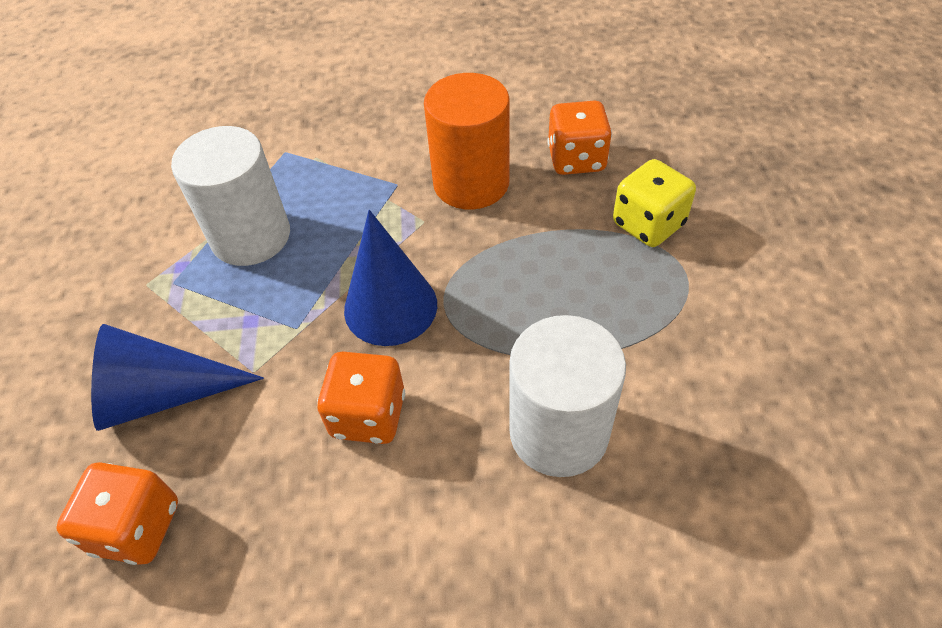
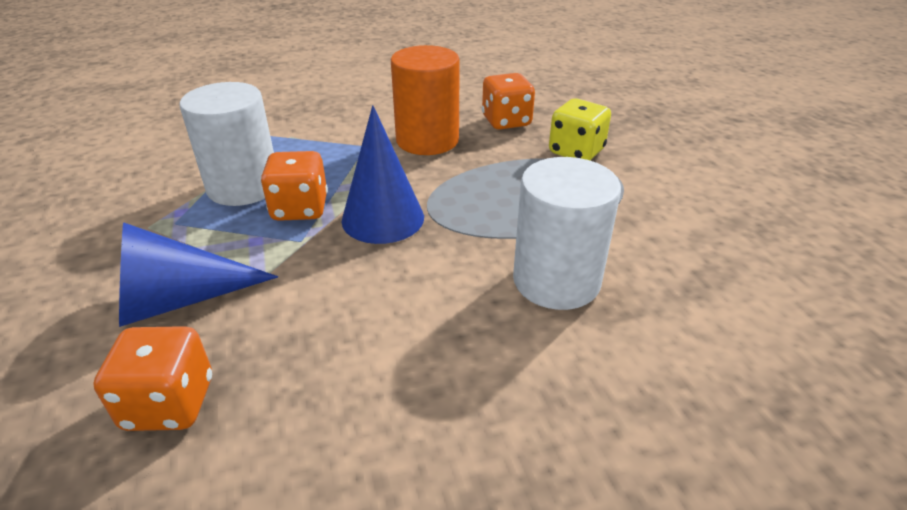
camera: 15 degrees left, 15 degrees down
(368, 415) = (384, 290): orange dice -> orange dice (300, 209)

